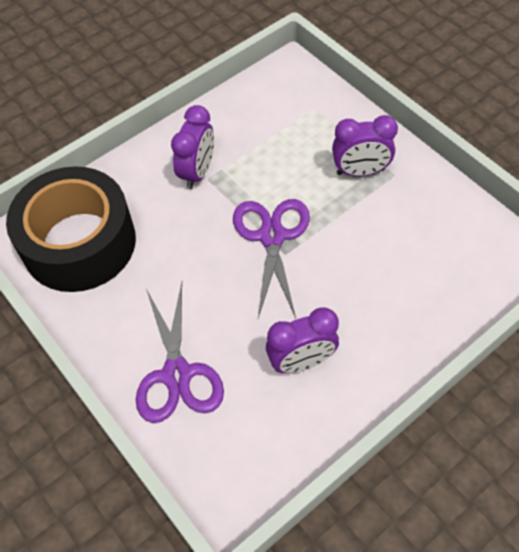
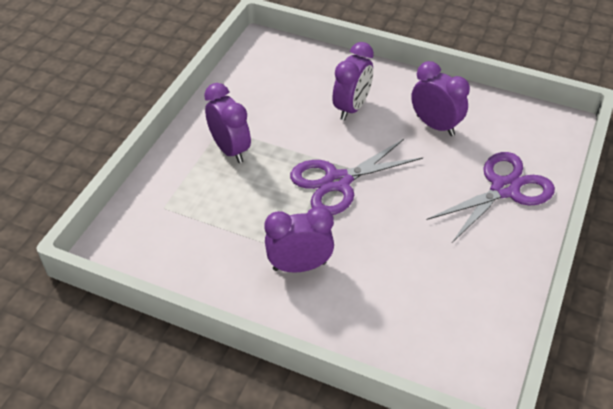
camera: 120 degrees left, 10 degrees down
(79, 243) = (445, 323): black tape -> none
(370, 295) = (351, 108): none -> purple clock

